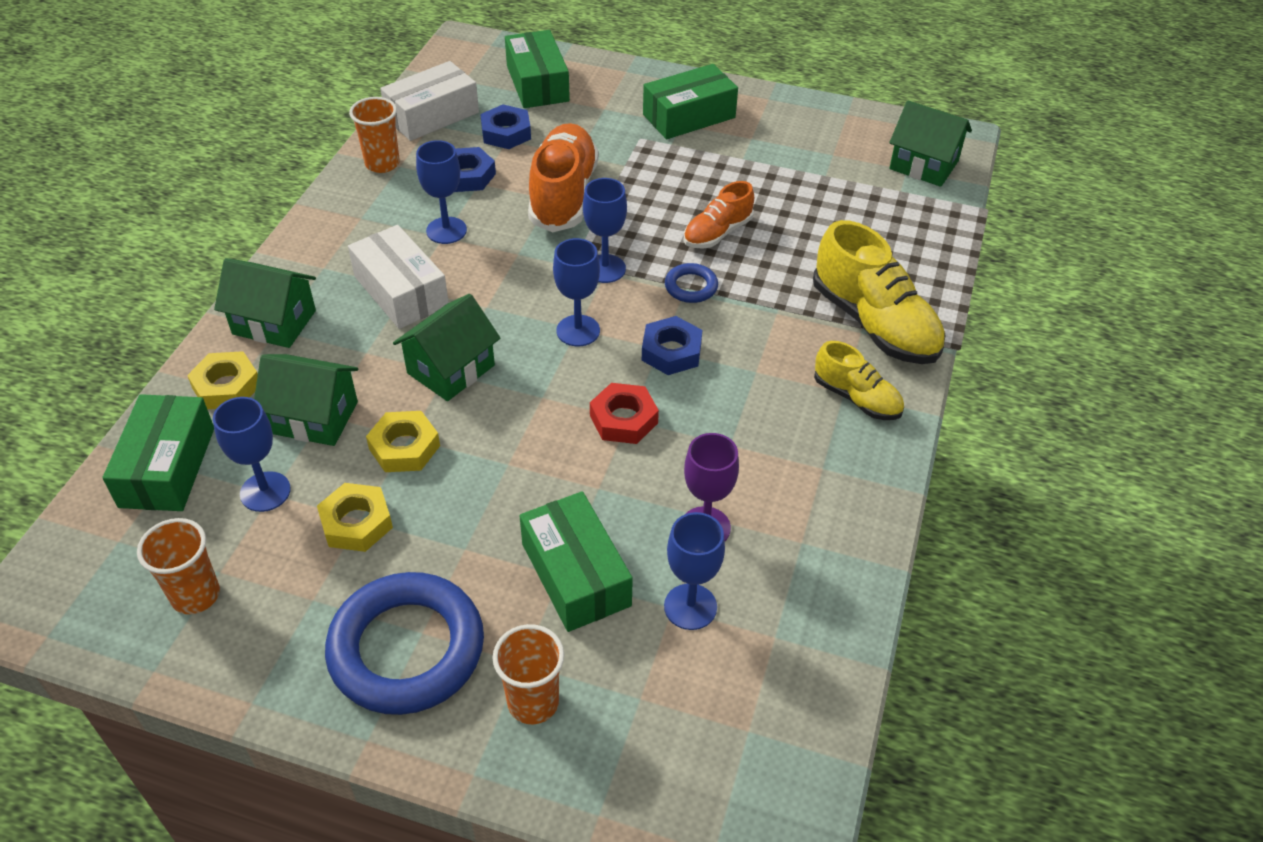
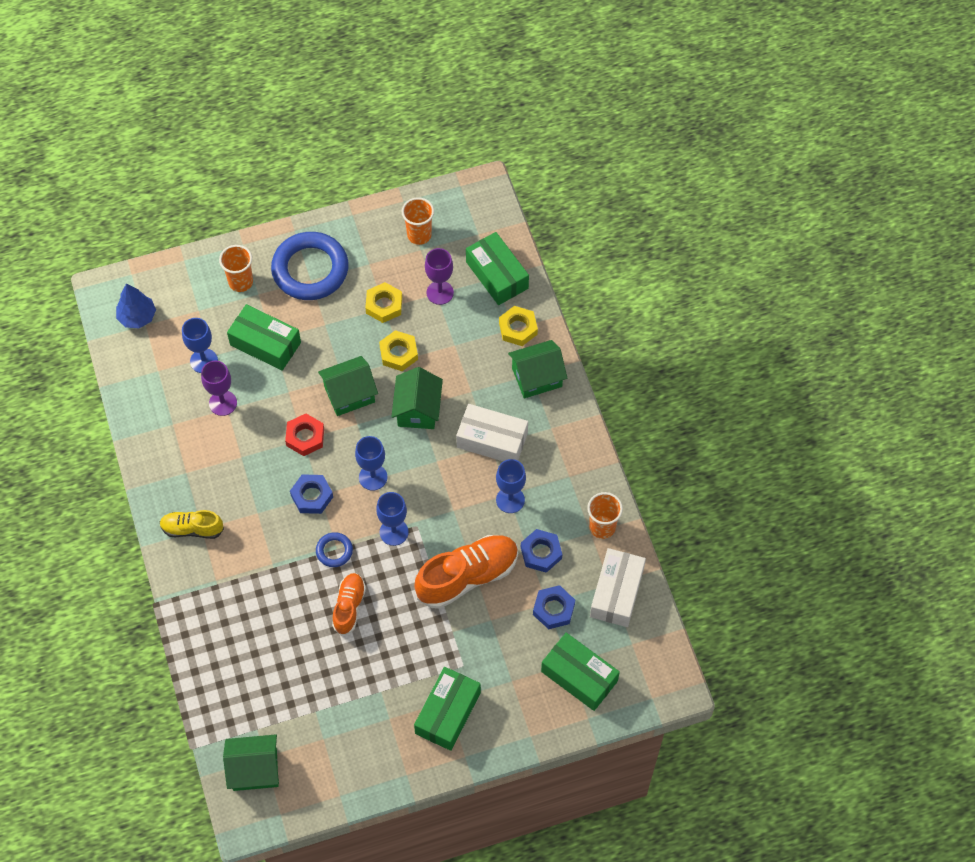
camera: 145 degrees right, 15 degrees up
(265, 492) = (440, 292): blue goblet -> purple goblet
(314, 418) = (457, 340): green house -> green house (349, 394)
(563, 195) = (468, 576): orange shoe -> orange shoe turned 90 degrees counterclockwise
(753, 754) = (137, 317): none -> blue tree
(874, 324) = (211, 591): yellow shoe -> none

